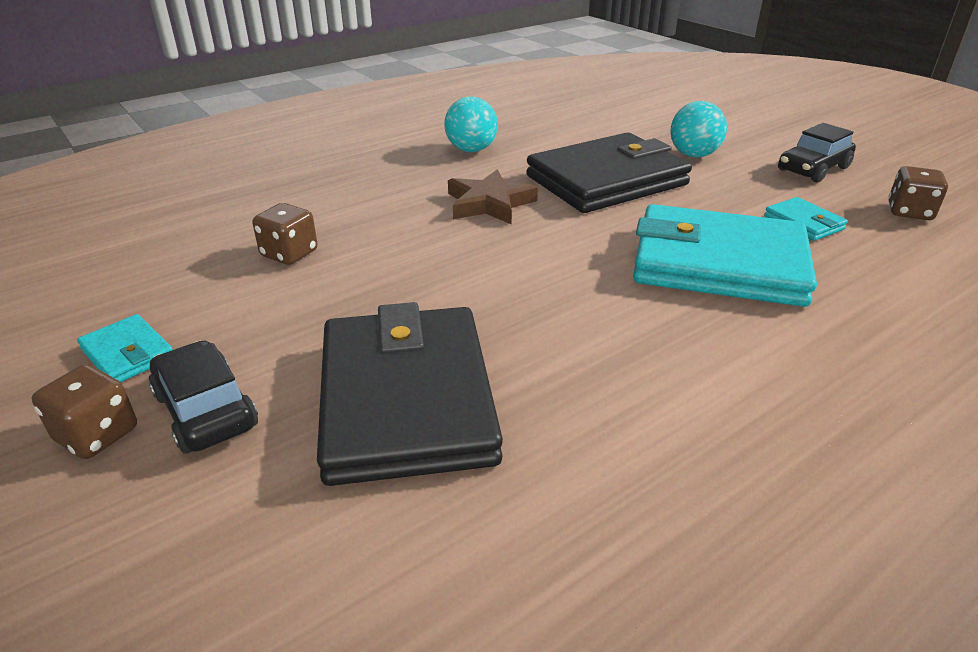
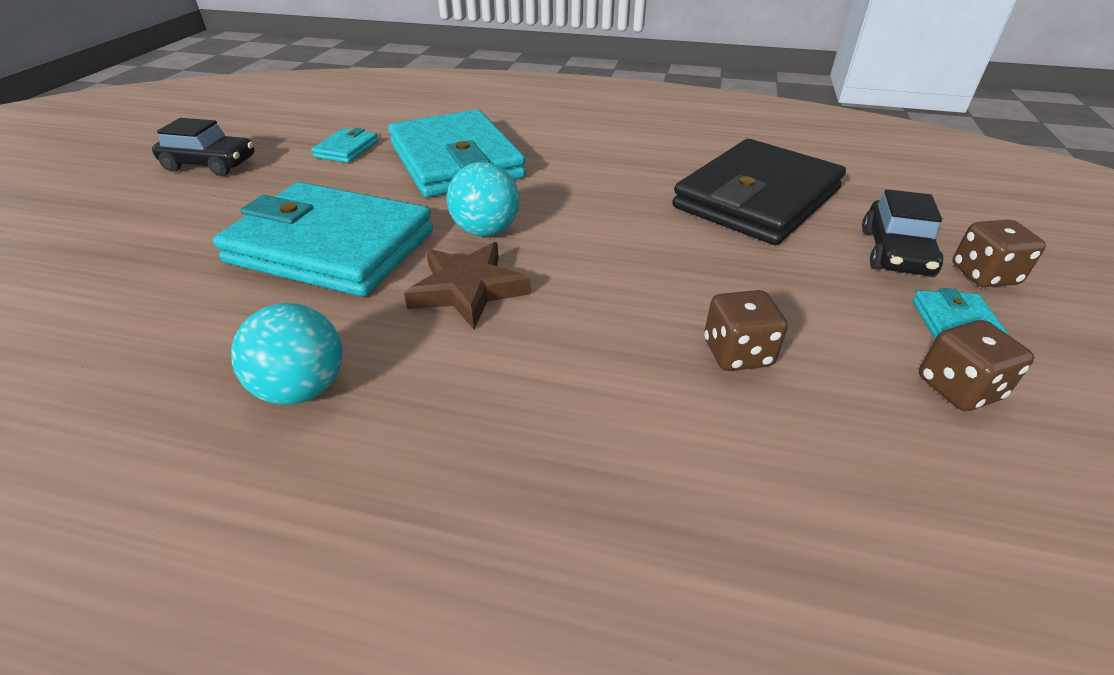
camera: 130 degrees left, 5 degrees up
(606, 180) = (331, 247): black wallet -> turquoise wallet
(693, 155) = (206, 223): turquoise ball -> turquoise ball (486, 231)
(909, 212) = (287, 124): brown dice -> brown dice (958, 388)

